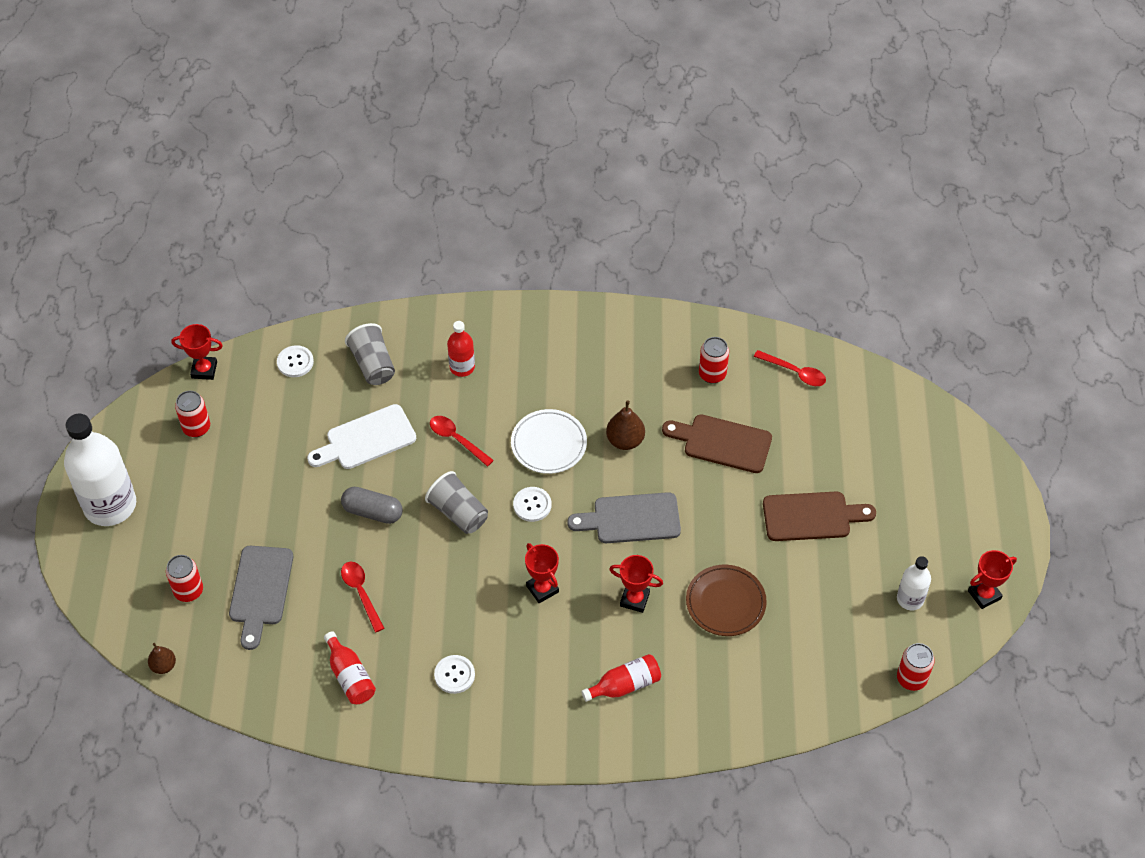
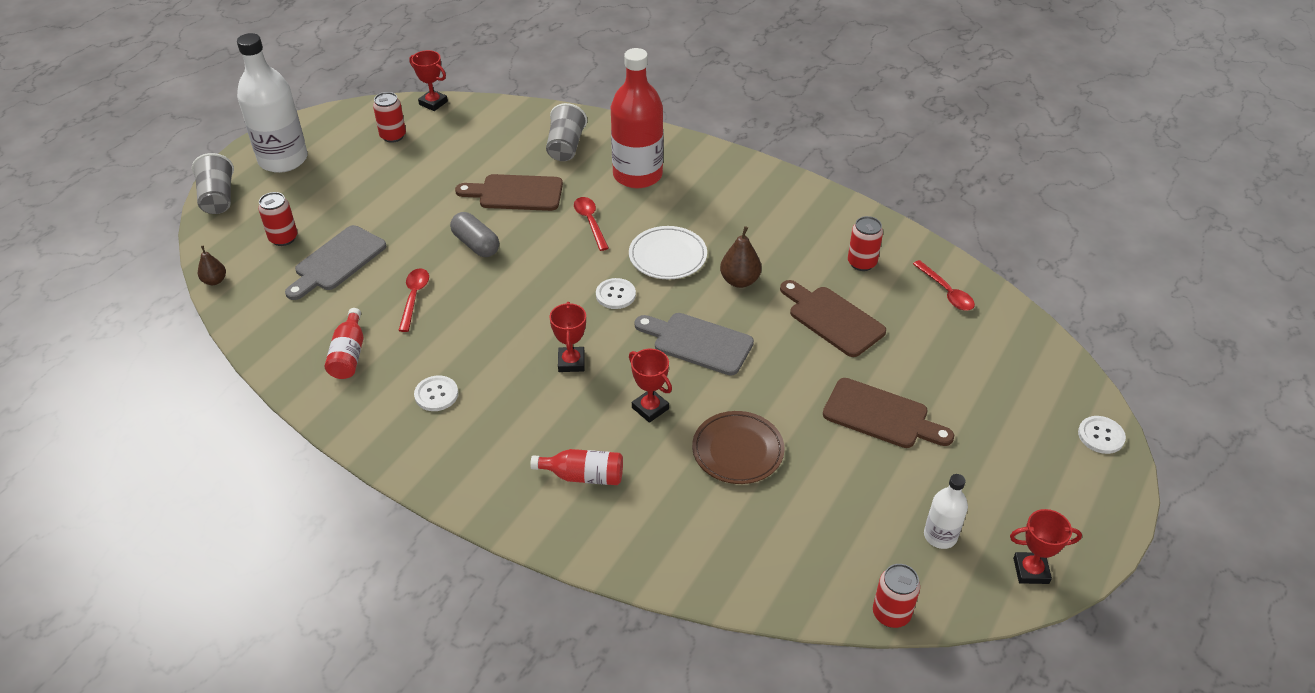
camera: 30 degrees right, 10 degrees down
(295, 362) = (506, 123): white button -> white button (1101, 436)
(366, 439) = (516, 193): white cutting board -> brown cutting board
(458, 513) = (546, 274): grey cup -> grey cup (218, 198)
(462, 367) = (637, 175): red bottle -> red bottle, size x2.00

